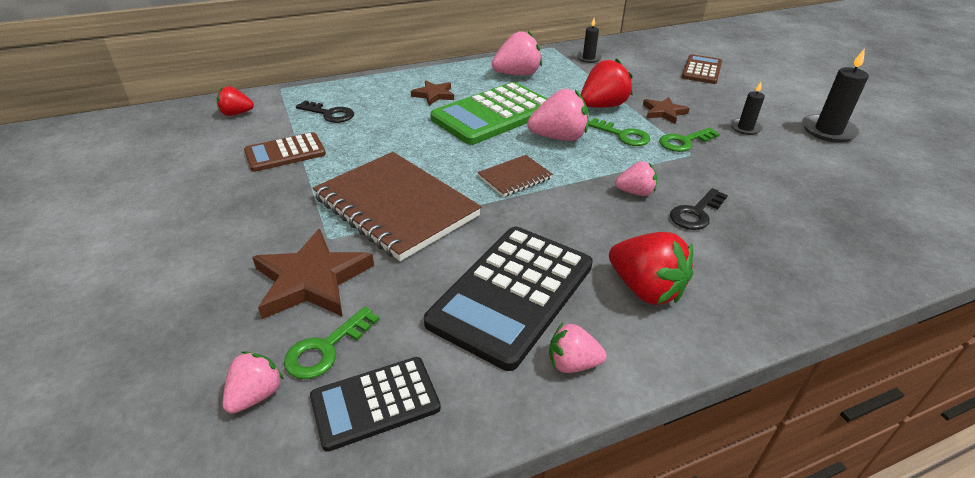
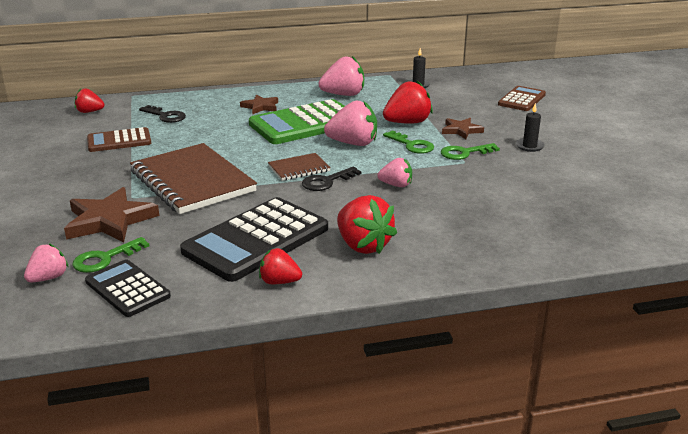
camera: 10 degrees right, 10 degrees down
(375, 402) = (127, 289): black calculator -> black calculator turned 60 degrees clockwise
(572, 363) = (279, 282): pink strawberry -> red strawberry
(696, 213) = (439, 202): black key -> black key (327, 181)
(828, 131) = (608, 153): black candle -> none

